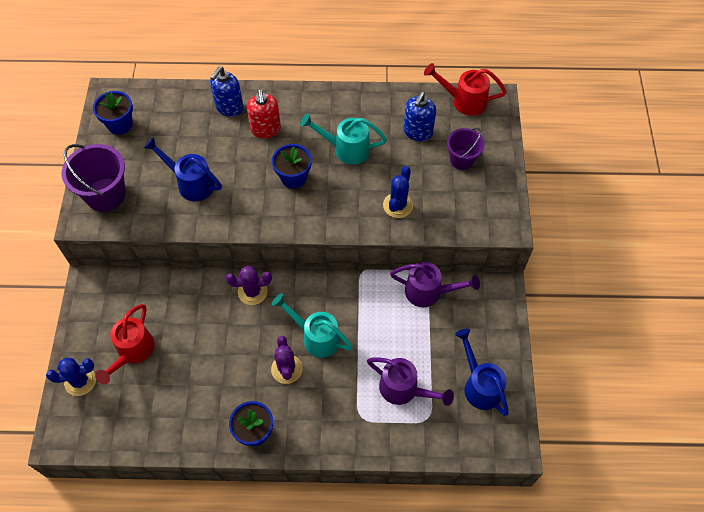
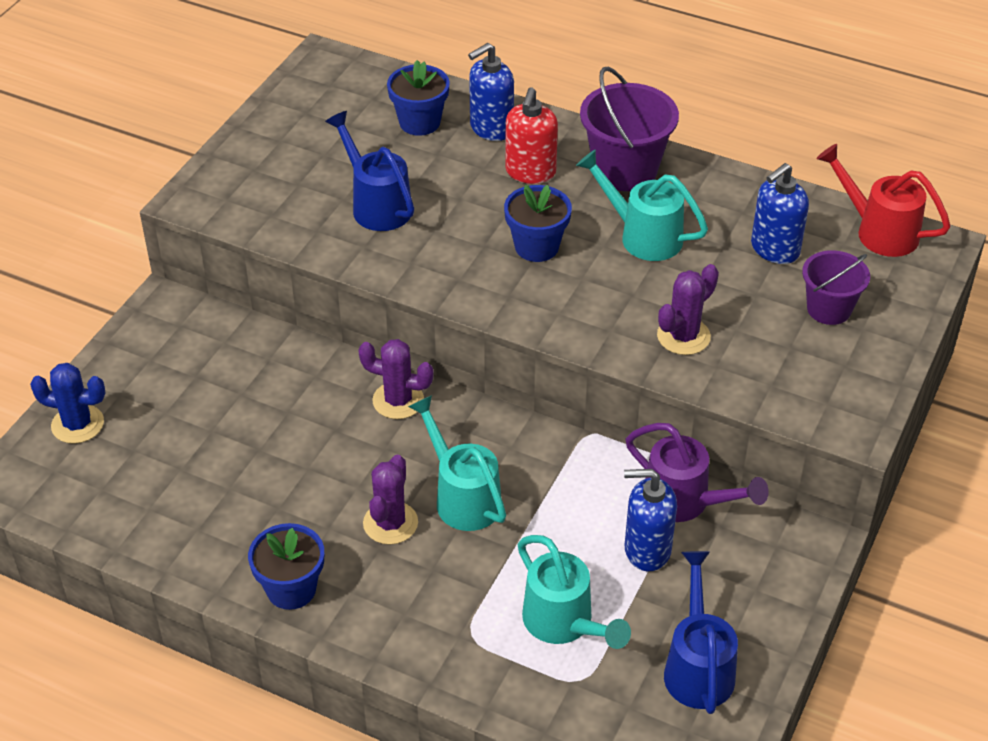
camera: 25 degrees right, 15 degrees down
(105, 195) = (245, 180): purple bucket -> purple bucket (625, 170)
(120, 124) = (317, 101): blue flower pot -> blue flower pot (419, 122)
(133, 352) = (174, 415): red watering can -> none
(398, 205) = (683, 336): blue cactus -> purple cactus
(404, 389) = (564, 623): purple watering can -> turquoise watering can
(423, 328) = (647, 549): none -> blue soap dispenser

